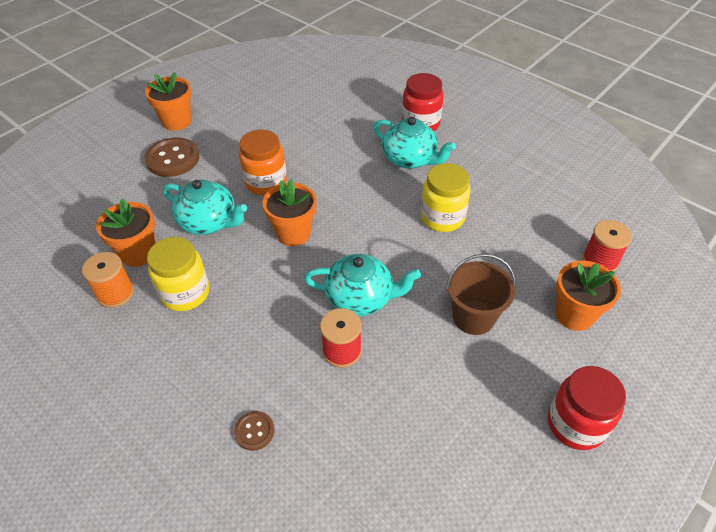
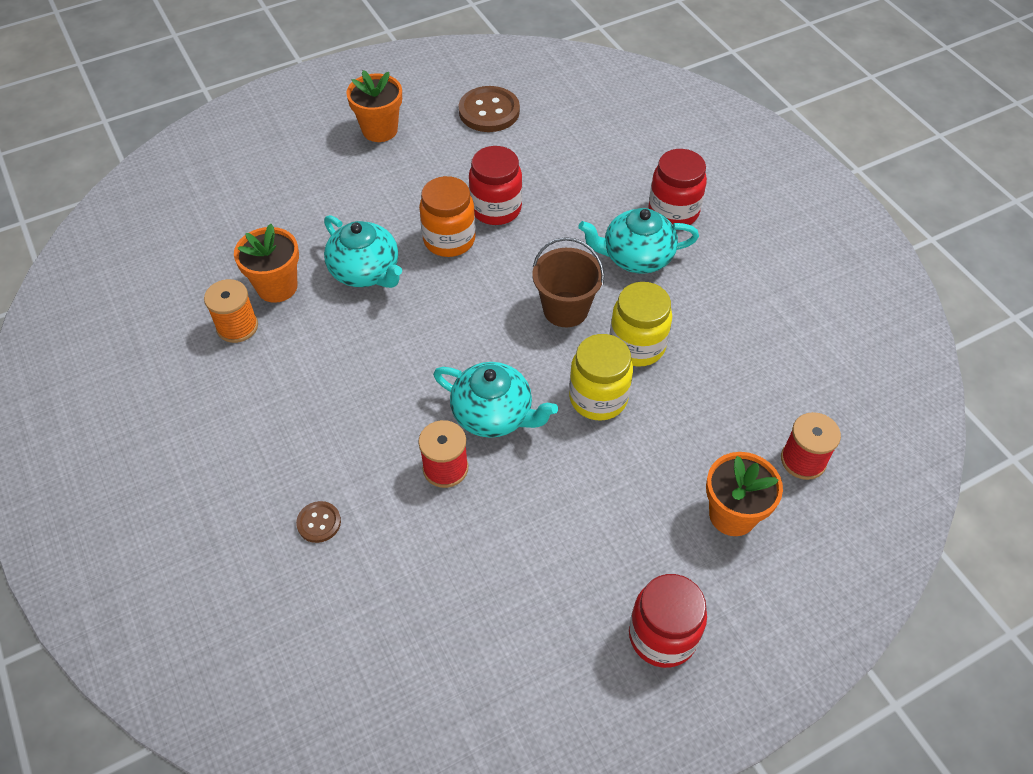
camera: 20 degrees right, 5 degrees up
(172, 159) = (356, 179): brown button -> brown button (489, 111)
(185, 293) = (308, 349): yellow jar -> yellow jar (598, 398)
(292, 153) = (496, 209): none -> red jar
(293, 233) = (453, 313): orange flower pot -> none
(410, 159) = (636, 257): turquoise teapot -> turquoise teapot turned 120 degrees clockwise
(473, 317) = (611, 478): brown bucket -> brown bucket (565, 309)

